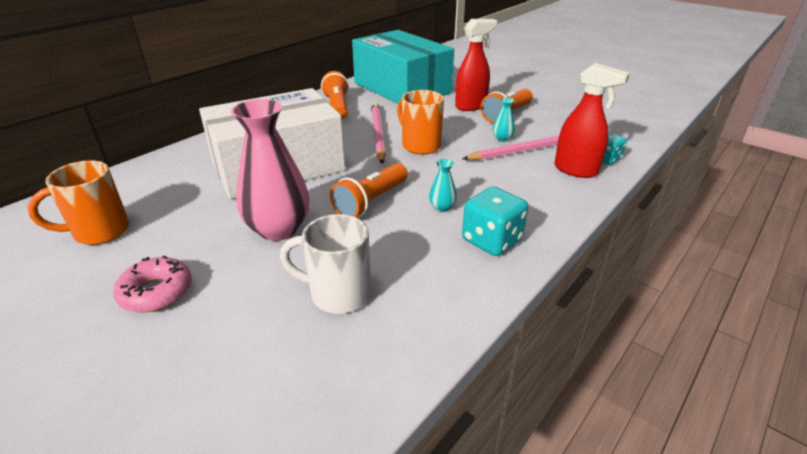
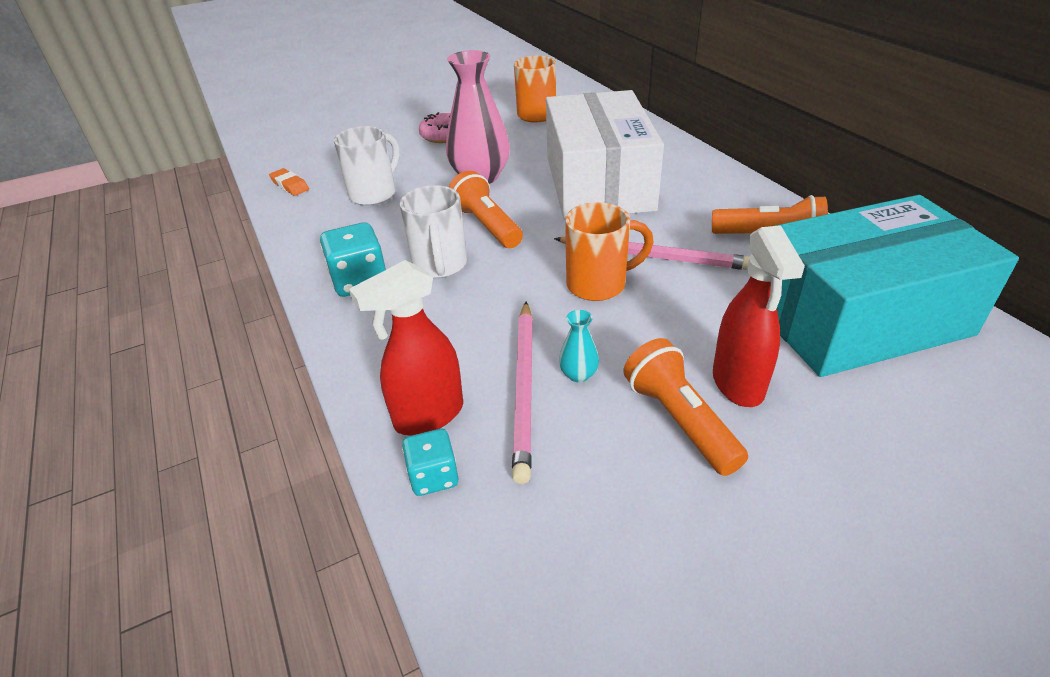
camera: 115 degrees right, 5 degrees up
(340, 399) = (290, 185): none -> orange eraser
(442, 207) = (440, 266): turquoise vase -> white mug

